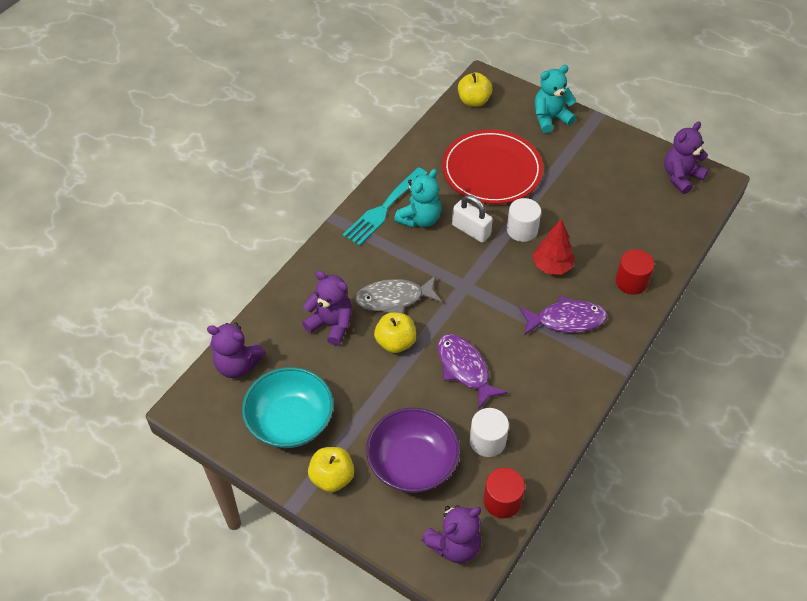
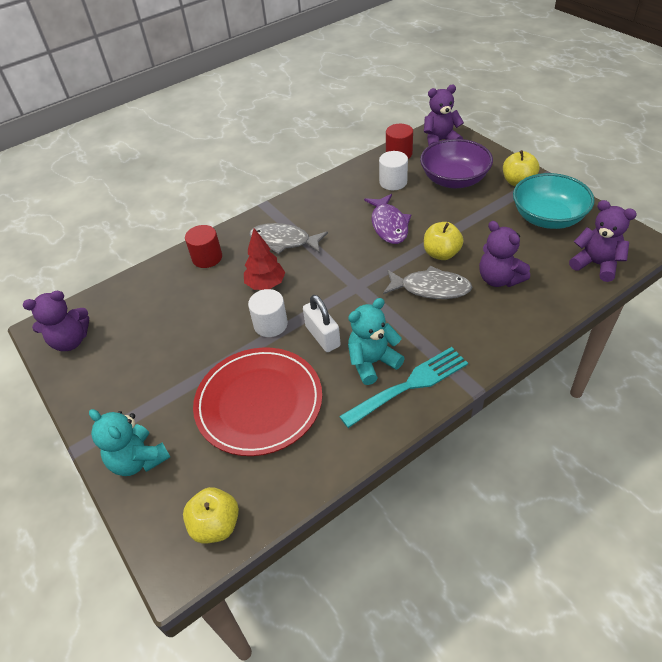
camera: 155 degrees left, 5 degrees down
(550, 118) = (138, 460): turquoise teddy bear -> turquoise teddy bear turned 45 degrees clockwise
(566, 320) = (284, 241): purple fish -> grey fish

